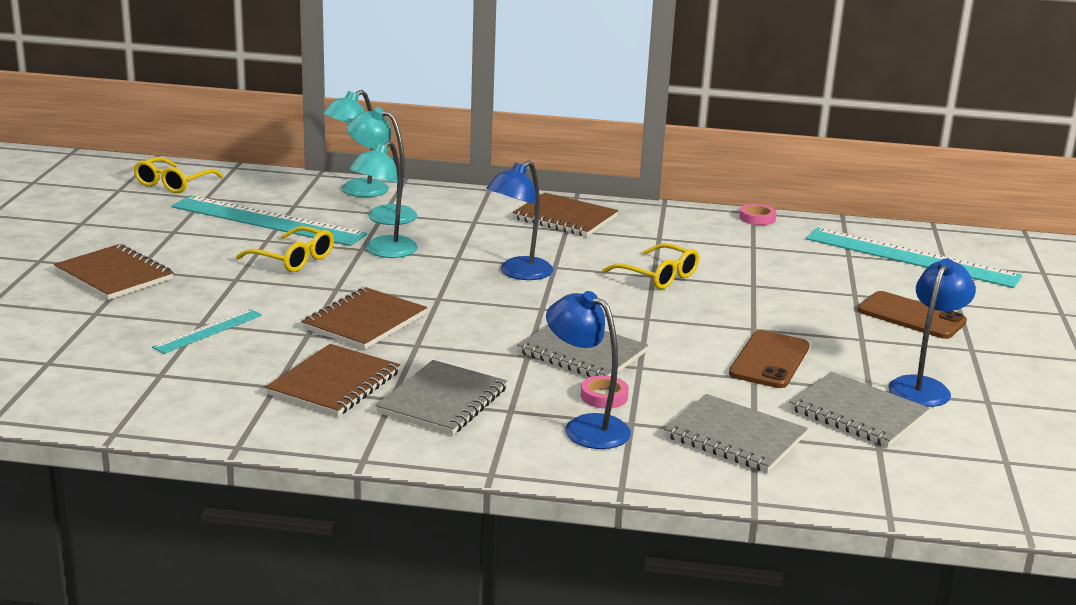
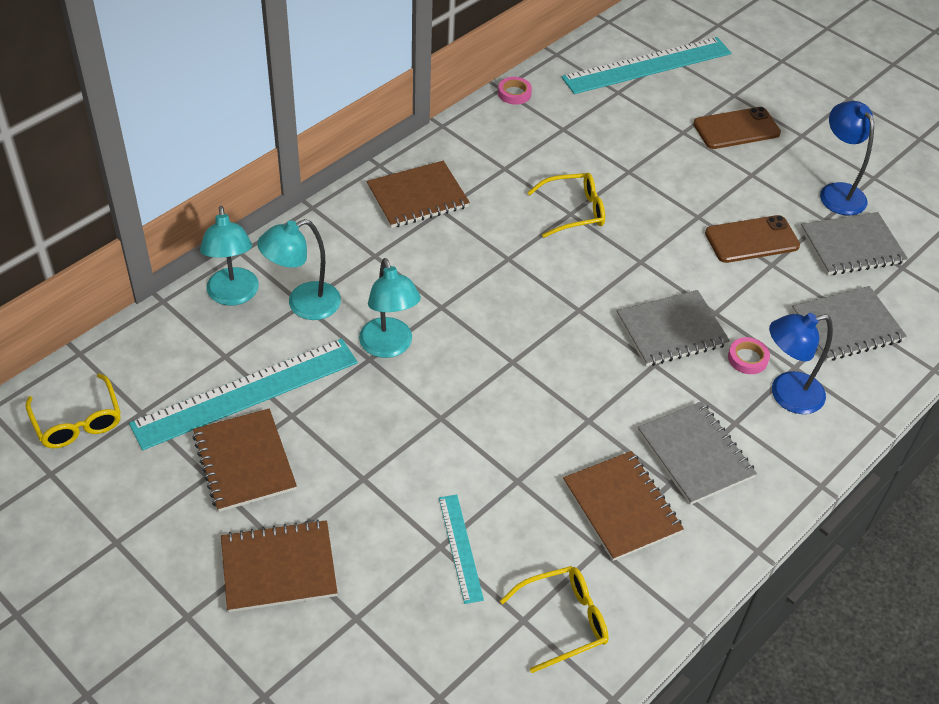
camera: 55 degrees left, 25 degrees up
(293, 259) = (353, 417): yellow glasses -> yellow glasses (564, 621)
(365, 322) = (522, 431): brown notebook -> brown notebook (244, 462)
(519, 273) = (504, 286): blue lamp -> none
(769, 360) = (752, 240): brown phone -> brown phone turned 75 degrees counterclockwise

